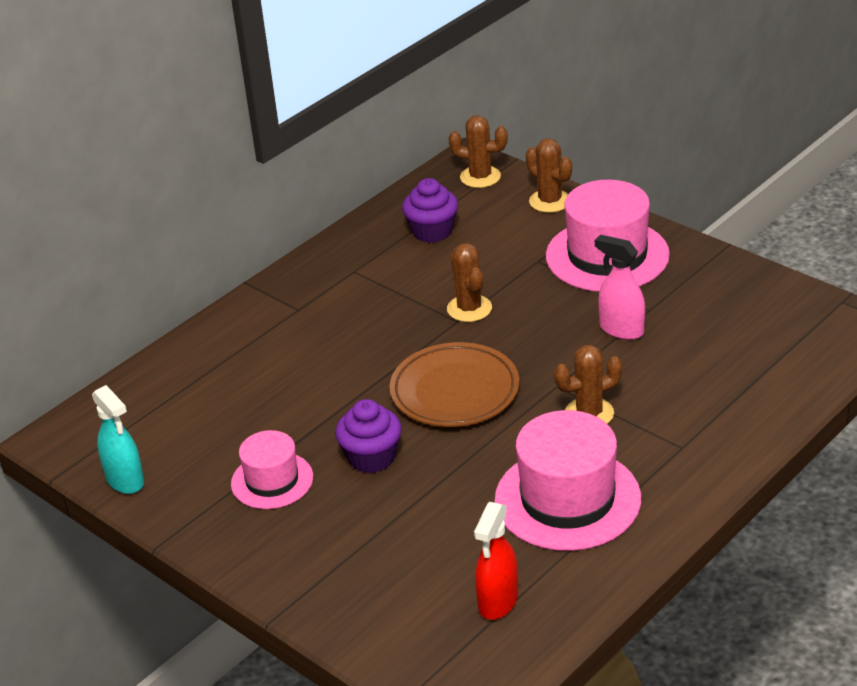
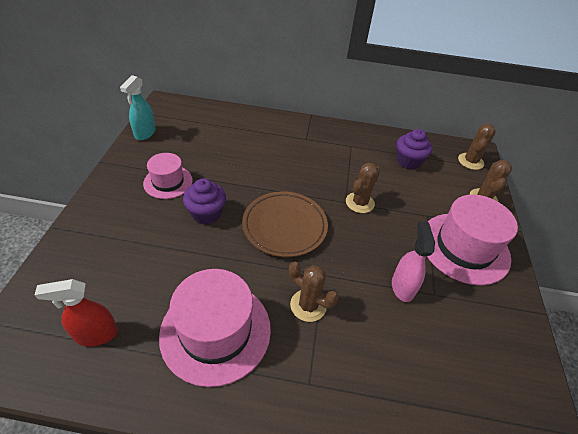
camera: 50 degrees right, 10 degrees up
(480, 177) = (470, 161): brown cactus -> brown cactus turned 45 degrees clockwise

